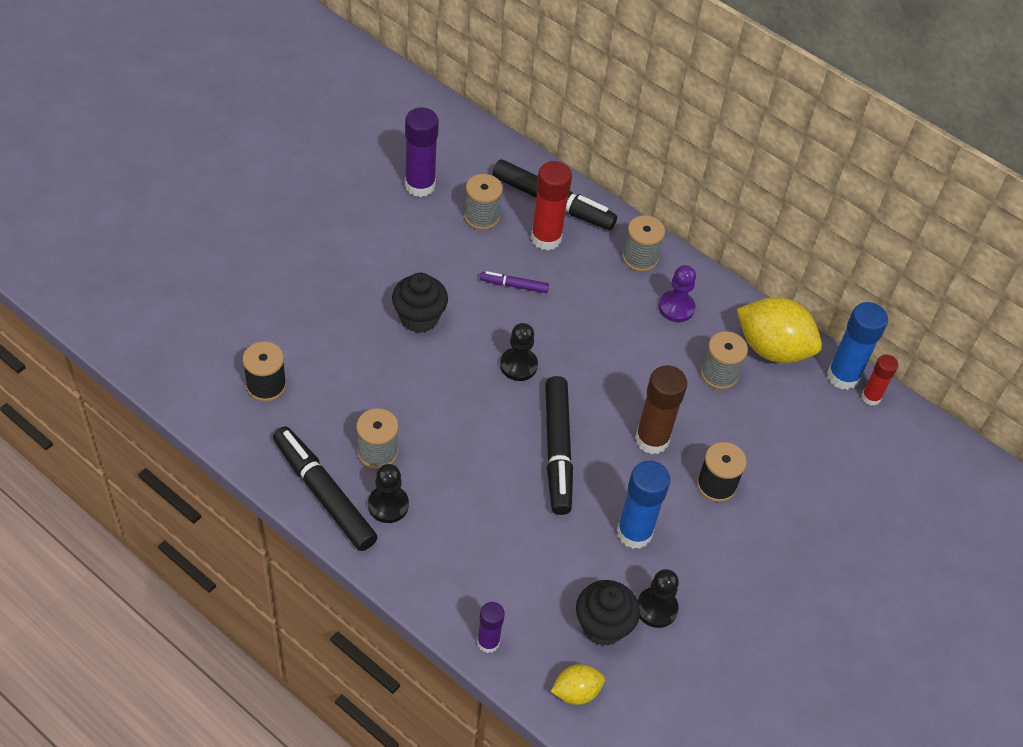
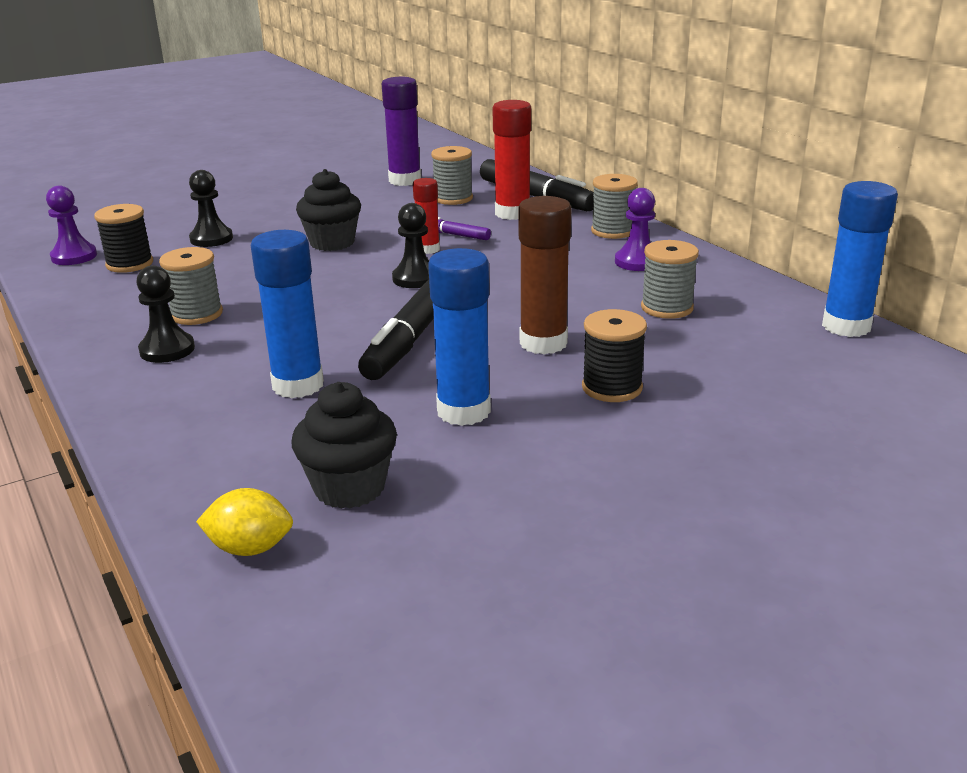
camera: 25 degrees right, 25 degrees down
(206, 382) = (74, 256): none -> purple pawn
(324, 494) = (105, 333): black marker -> none
(488, 642) = (171, 476): purple glue stick -> none
(510, 528) = (298, 385): none -> blue glue stick
(656, 608) = (445, 484): black pawn -> black pawn (211, 239)
(772, 348) = (751, 298): yellow lemon -> none
(871, 397) = (884, 346): red glue stick -> red glue stick (428, 249)

